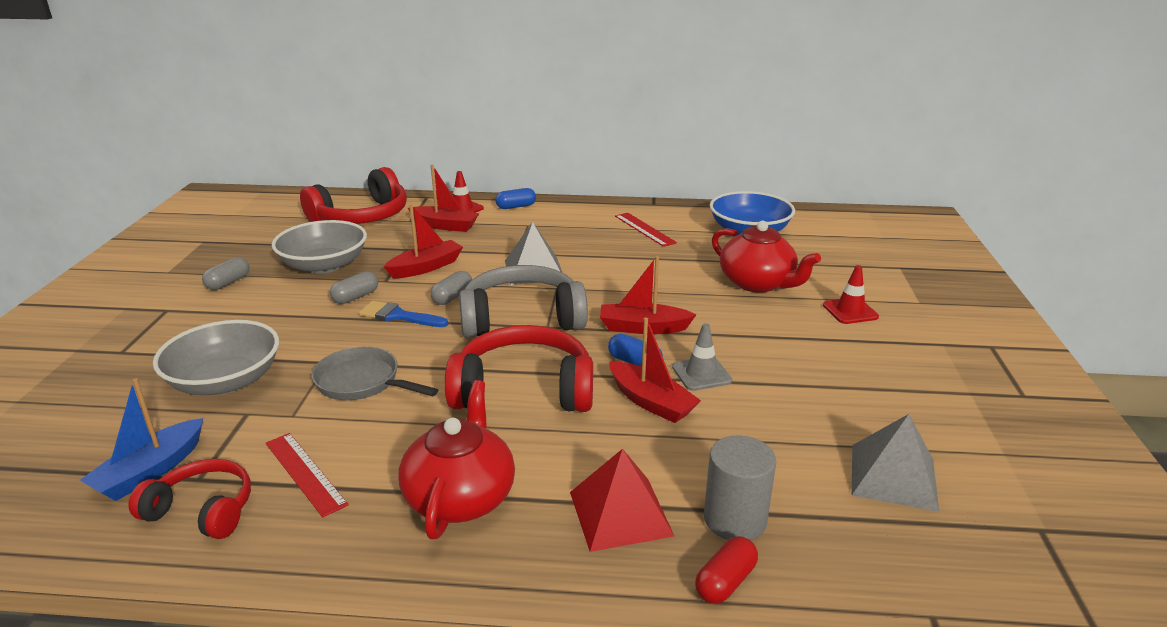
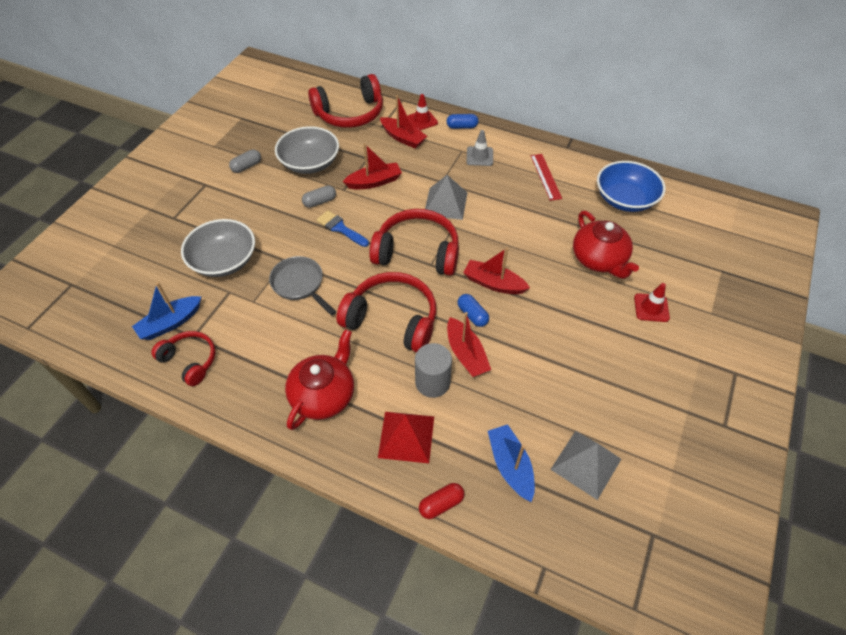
camera: 20 degrees right, 25 degrees up
(305, 473) = (248, 350): red ruler -> none
(452, 297) = (380, 218): grey capsule -> none
(522, 318) = (417, 252): grey headphones -> red headphones
(701, 374) = (511, 339): grey traffic cone -> grey traffic cone (479, 156)
(735, 519) = (469, 463): grey cylinder -> grey cylinder (432, 382)
(795, 506) = (510, 466): none -> blue boat

